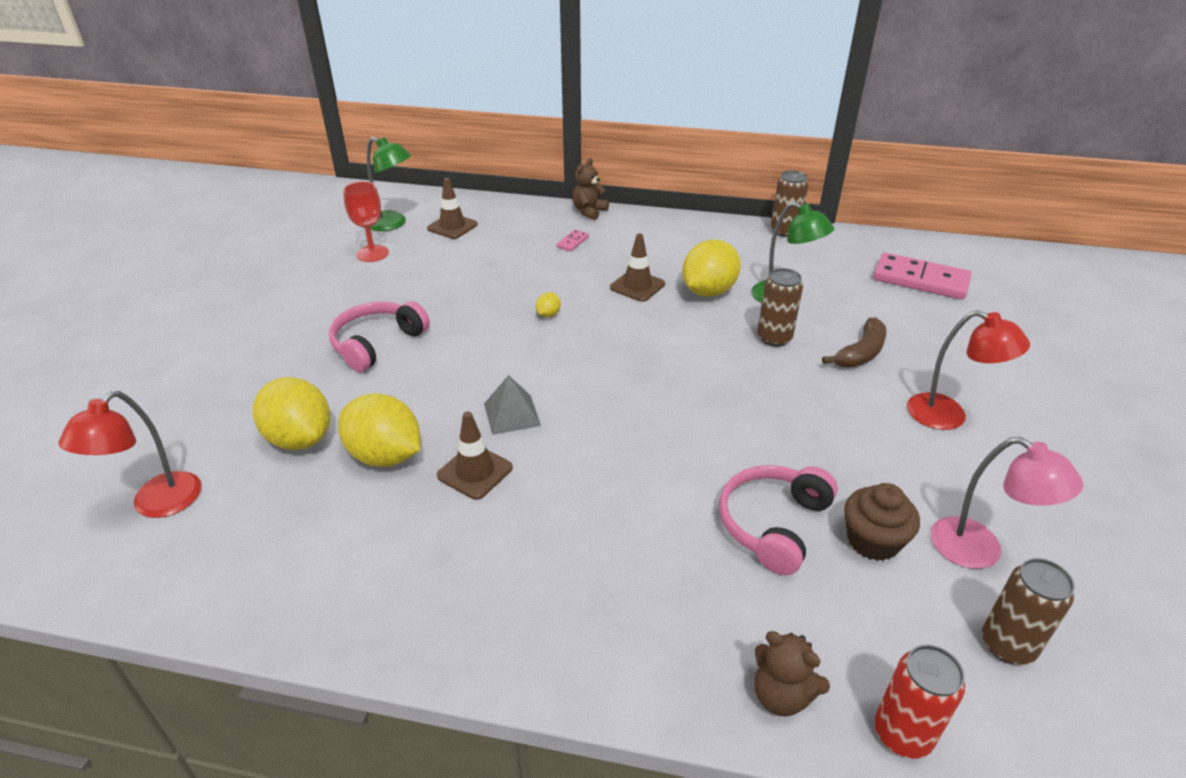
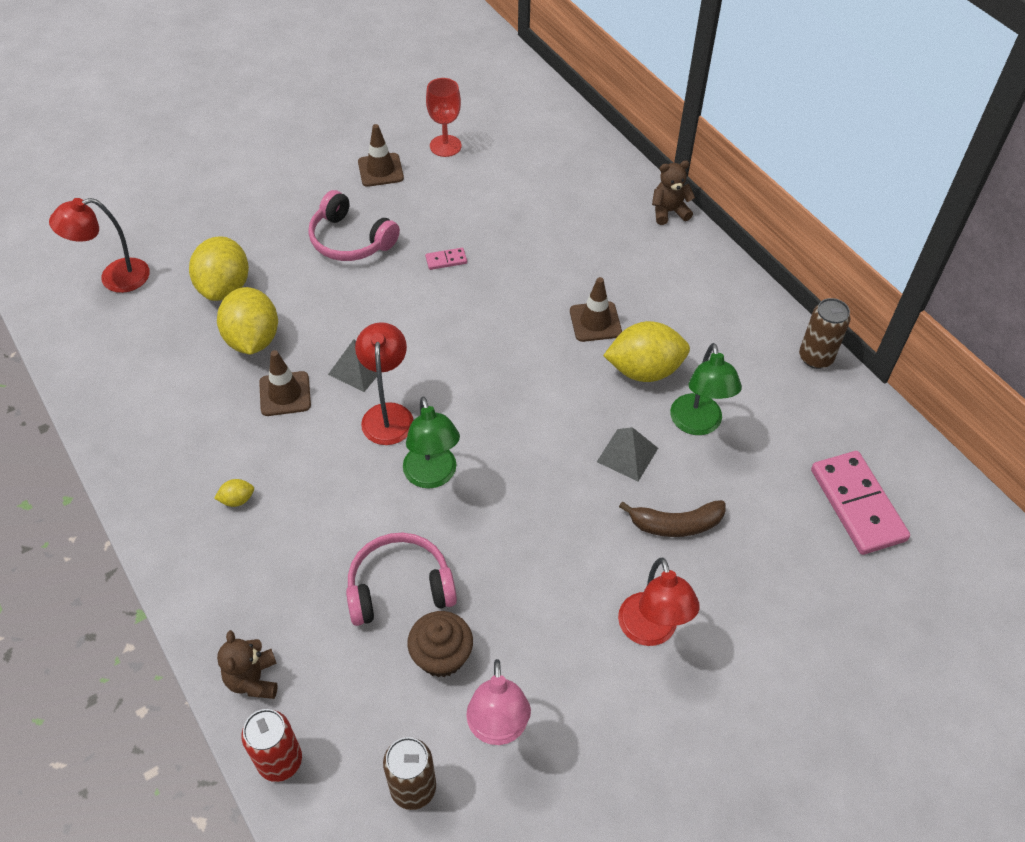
camera: 45 degrees right, 15 degrees up
(377, 343) = (350, 240): pink headphones -> pink headphones turned 135 degrees counterclockwise
(393, 224) = (496, 121): green lamp -> green lamp (432, 476)
(452, 226) = (536, 155): brown traffic cone -> brown traffic cone (380, 170)
(548, 314) = (491, 299): yellow lemon -> yellow lemon (237, 500)
(572, 242) = (608, 237): pink domino -> pink domino (446, 260)
(582, 426) = (388, 414): none -> red lamp
(774, 338) = (627, 454): brown can -> grey pyramid

